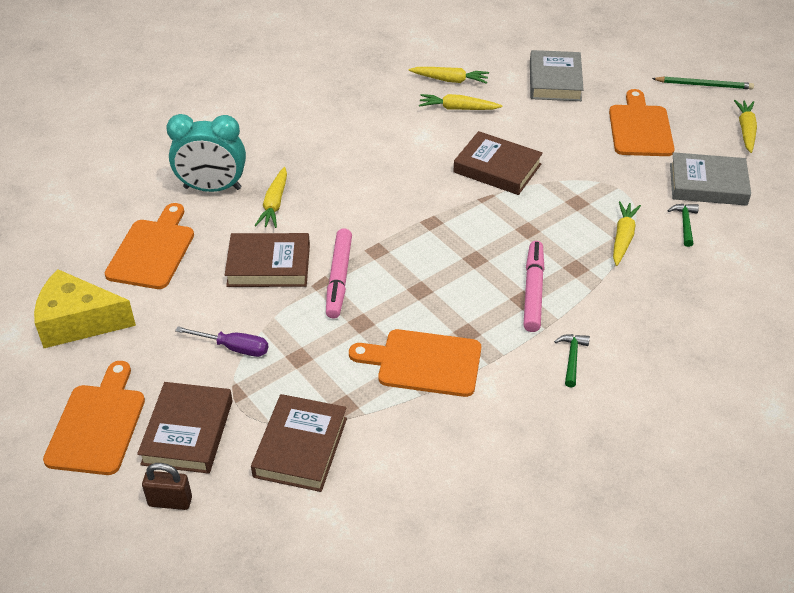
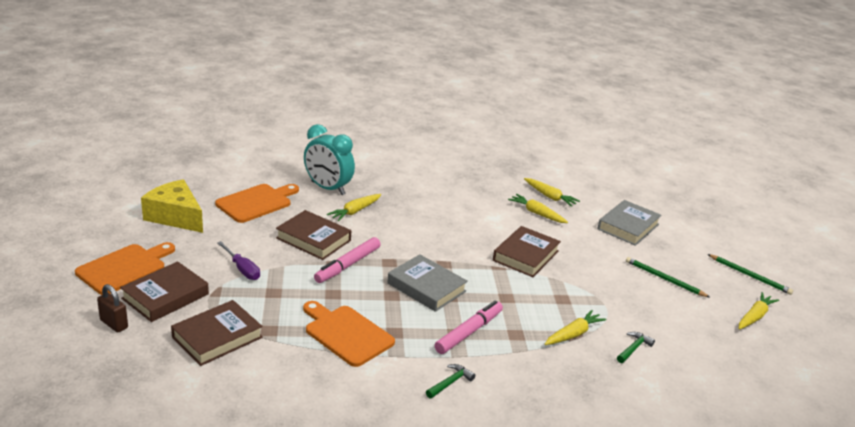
camera: 30 degrees right, 15 degrees down
(497, 168) = (525, 256): brown book -> brown book turned 60 degrees clockwise
(640, 128) = (664, 279): orange cutting board -> green pencil
(708, 184) = (681, 334): grey book -> grey book (426, 287)

